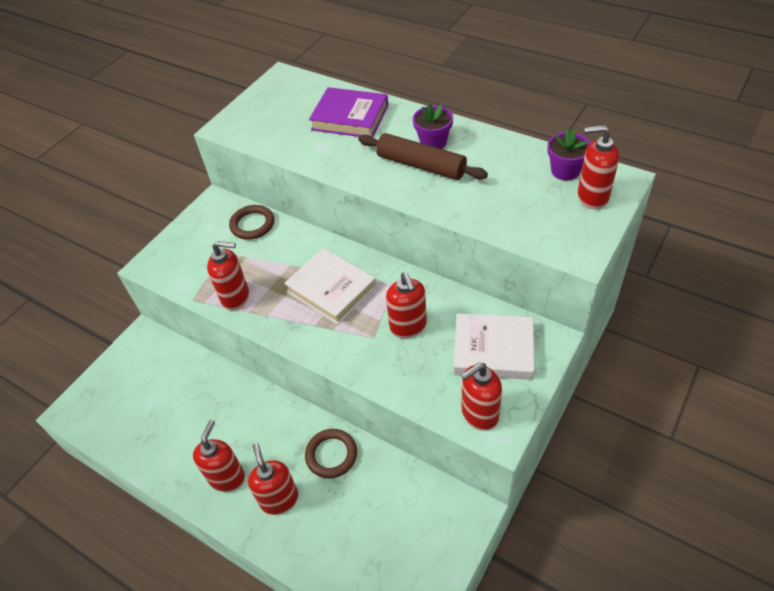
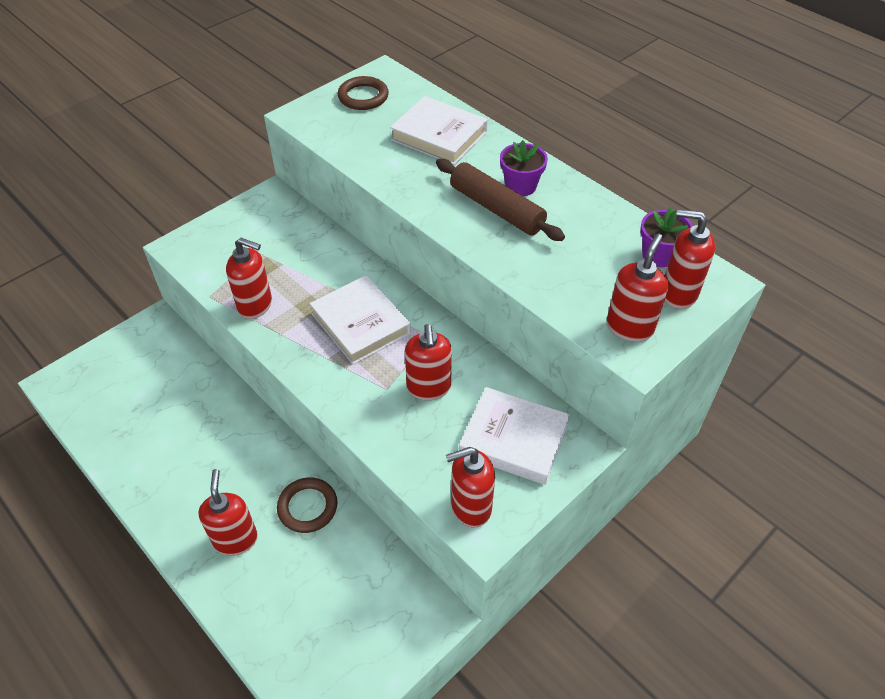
camera: 10 degrees right, 0 degrees up
(227, 477) = (189, 499): red soap dispenser -> red soap dispenser (629, 327)
(252, 224) = (302, 230): brown ring -> brown ring (363, 97)
(350, 117) = (439, 136): purple book -> white book

